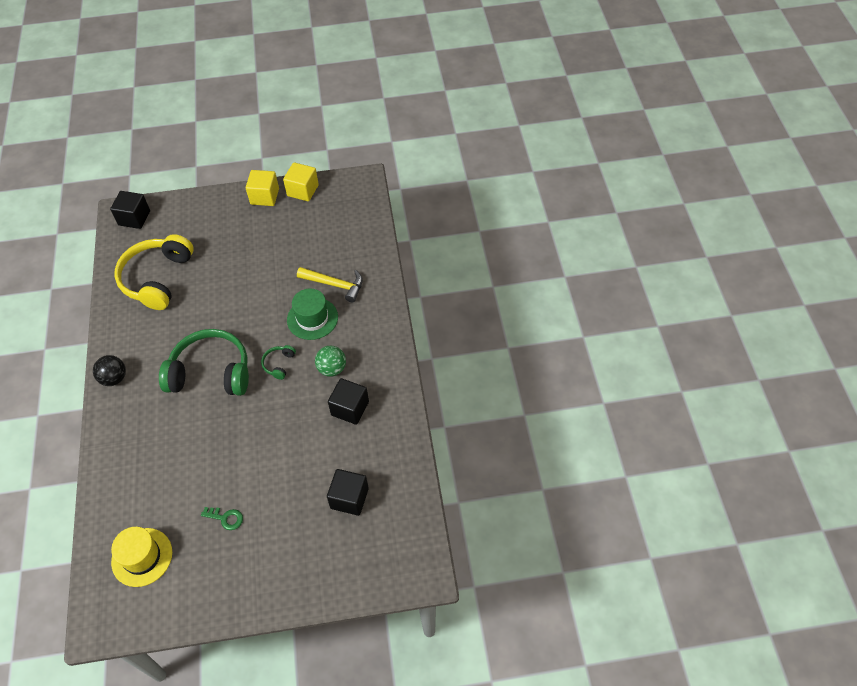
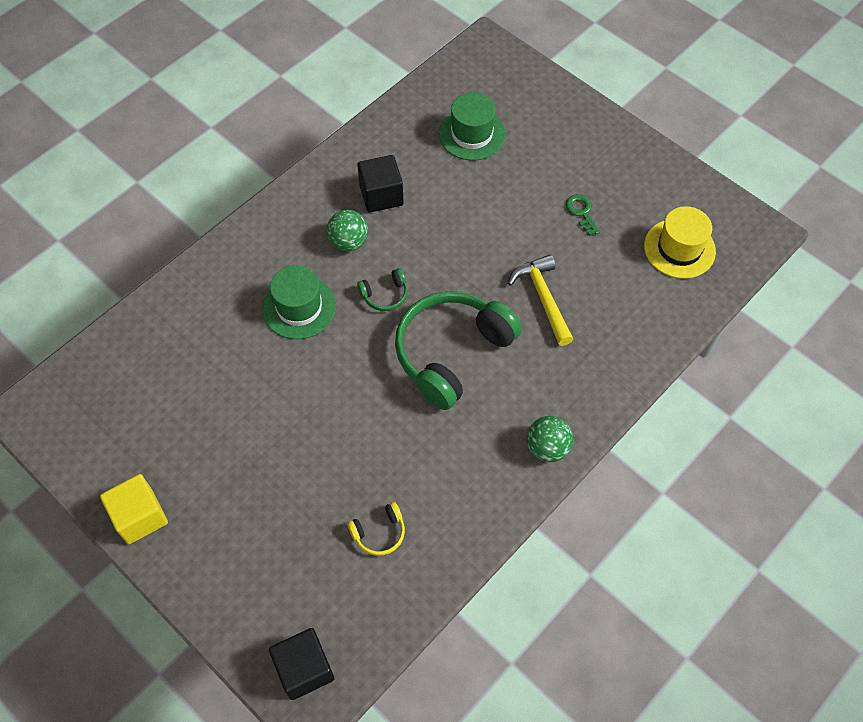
camera: 130 degrees left, 5 degrees up
(114, 378) = (547, 448): black ball -> green ball
(157, 278) = (379, 533): yellow headphones -> yellow headphones, size x0.42
(211, 372) = (452, 353): green headphones -> green headphones turned 75 degrees clockwise
(303, 190) = (96, 475): yellow cube -> none
(335, 285) = (233, 319): yellow hammer -> yellow hammer (543, 298)
(349, 498) = (472, 134): black cube -> green hat

